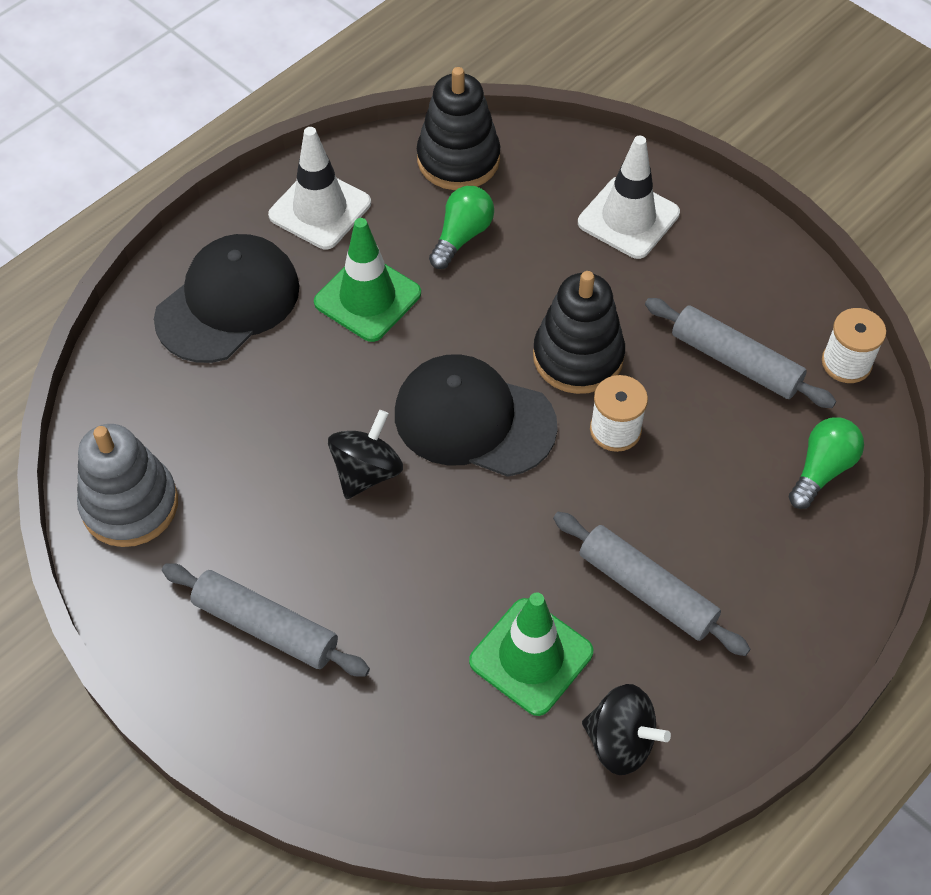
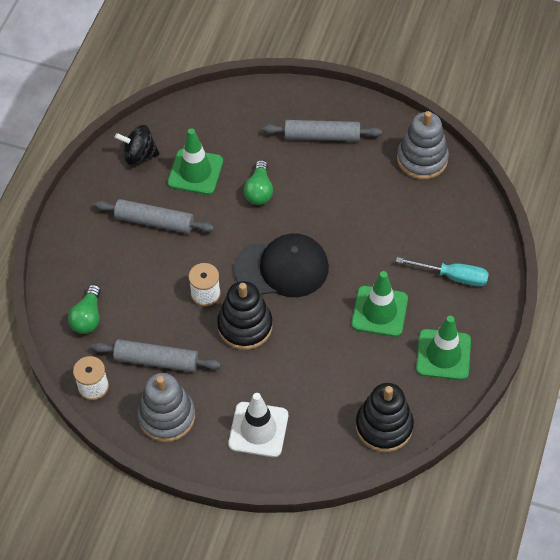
camera: 155 degrees right, 0 degrees up
(228, 302) = (452, 276): black cap -> turquoise screwdriver
(320, 209) = (443, 355): white traffic cone -> green traffic cone
(366, 472) = (320, 220): black spinning top -> none
(462, 236) = (350, 373): green light bulb -> green light bulb (259, 191)
(750, 282) = (166, 416): none -> grey stacking toy

